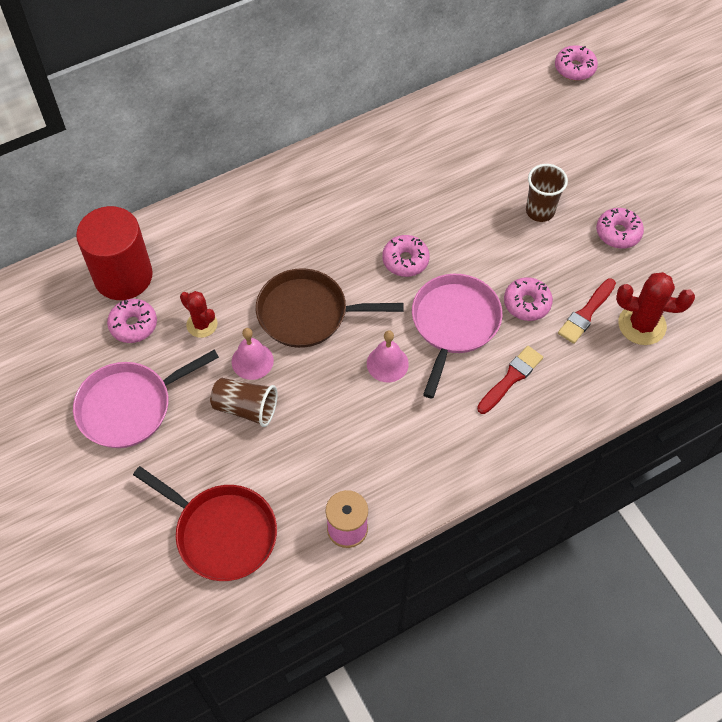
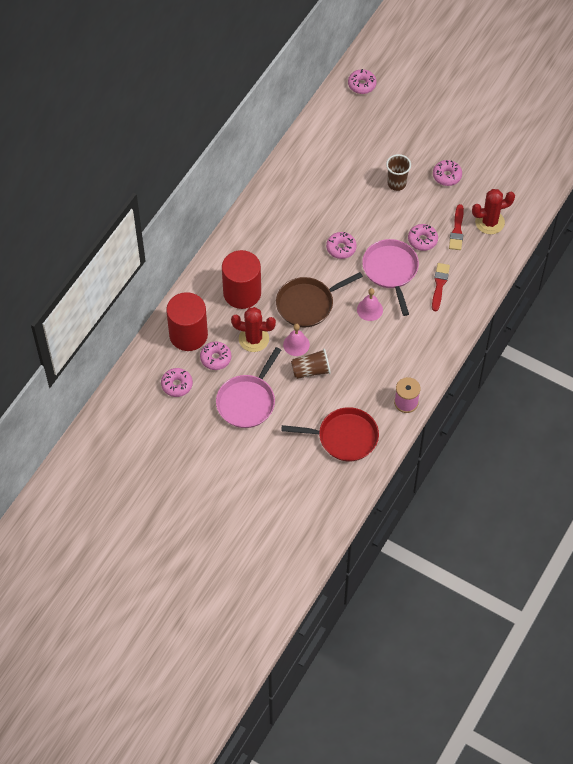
camera: 30 degrees left, 0 degrees up
(57, 335) = (177, 385): none -> pink donut
(202, 324) = (253, 339): red cactus -> red cactus, size x1.54
(232, 256) = (242, 293): none -> red cylinder

